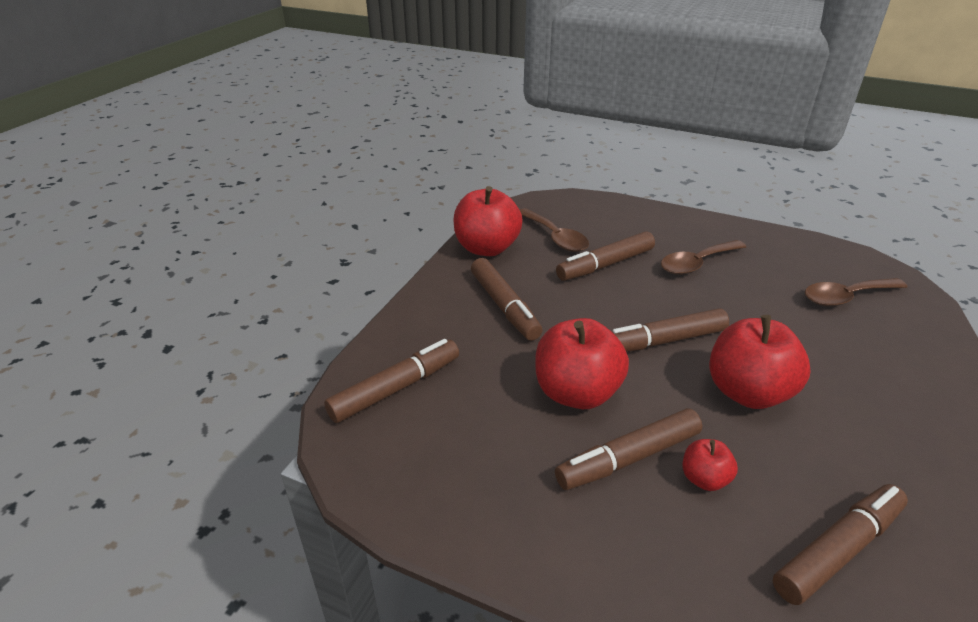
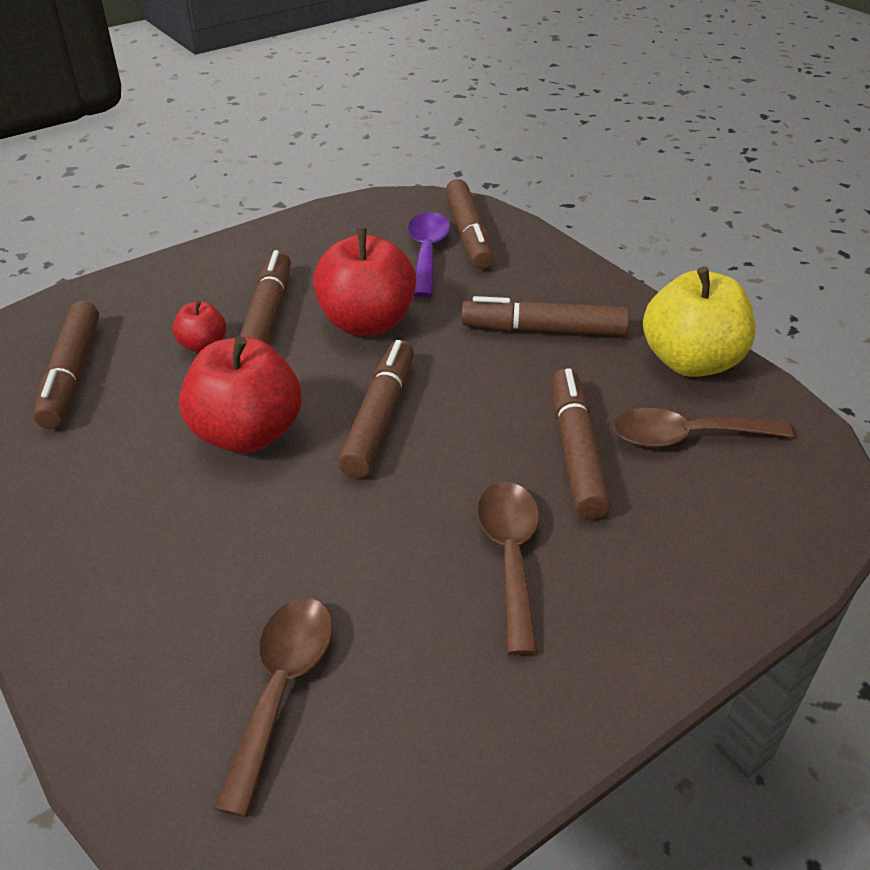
camera: 120 degrees right, 5 degrees up
(446, 402) = (427, 253): none -> purple spoon
(487, 248) = (690, 361): red apple -> yellow apple

